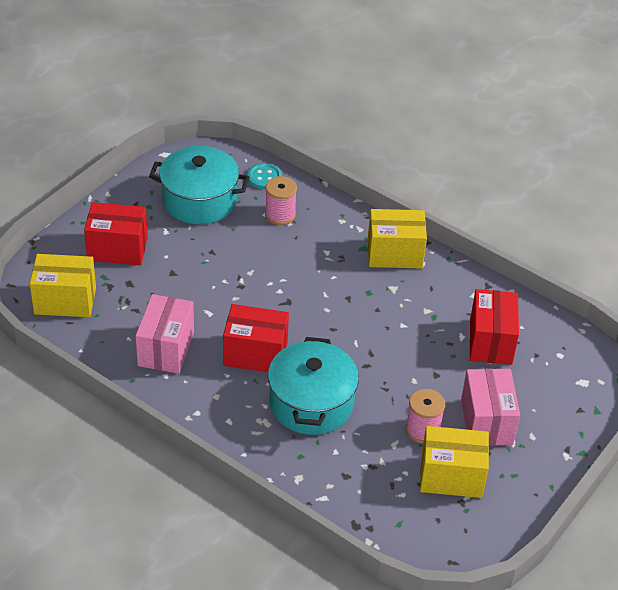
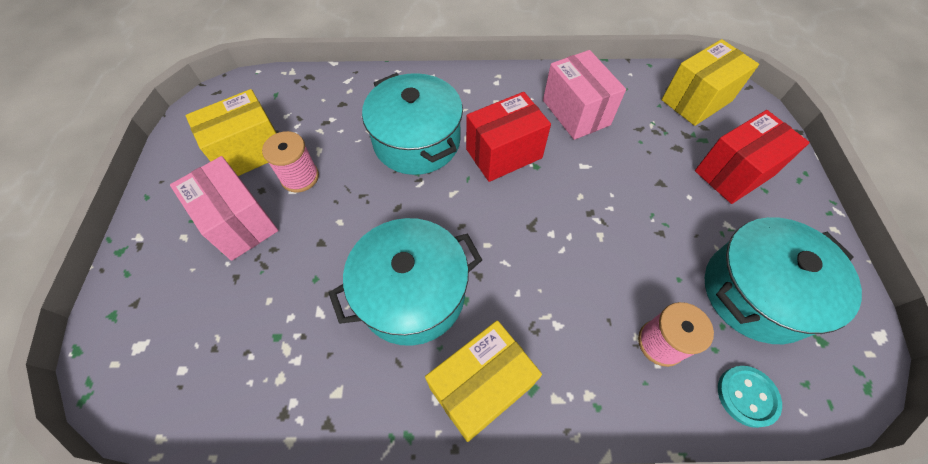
camera: 145 degrees right, 15 degrees up
(397, 312) = (412, 294): none -> turquoise pot
(490, 342) = (280, 328): red box -> none

